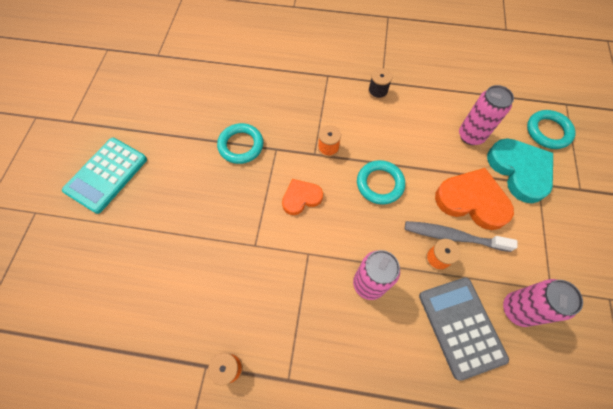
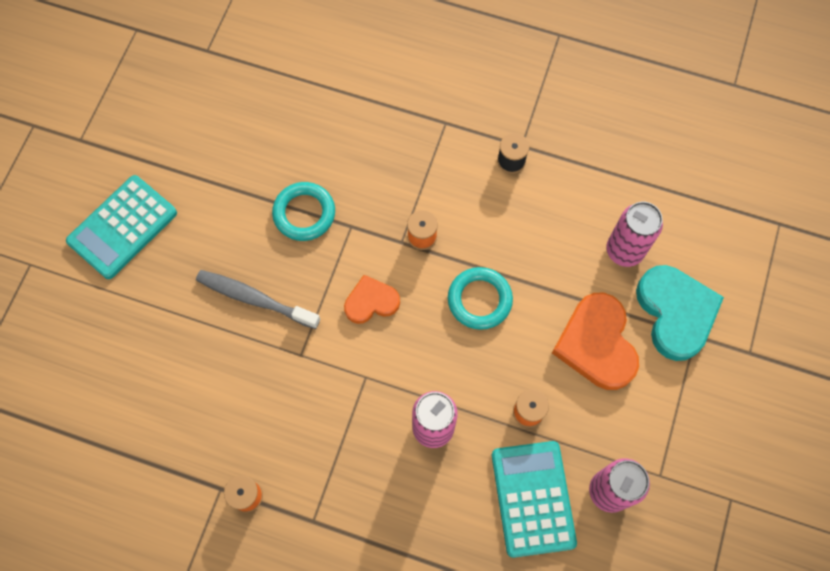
camera: 10 degrees right, 5 degrees up
(453, 236) = (556, 387): grey toothbrush -> grey toothbrush (255, 299)
(461, 326) = (533, 498): grey calculator -> turquoise calculator
(472, 201) = (596, 344): orange heart -> orange heart turned 135 degrees counterclockwise
(548, 131) = (736, 262): turquoise ring -> none

